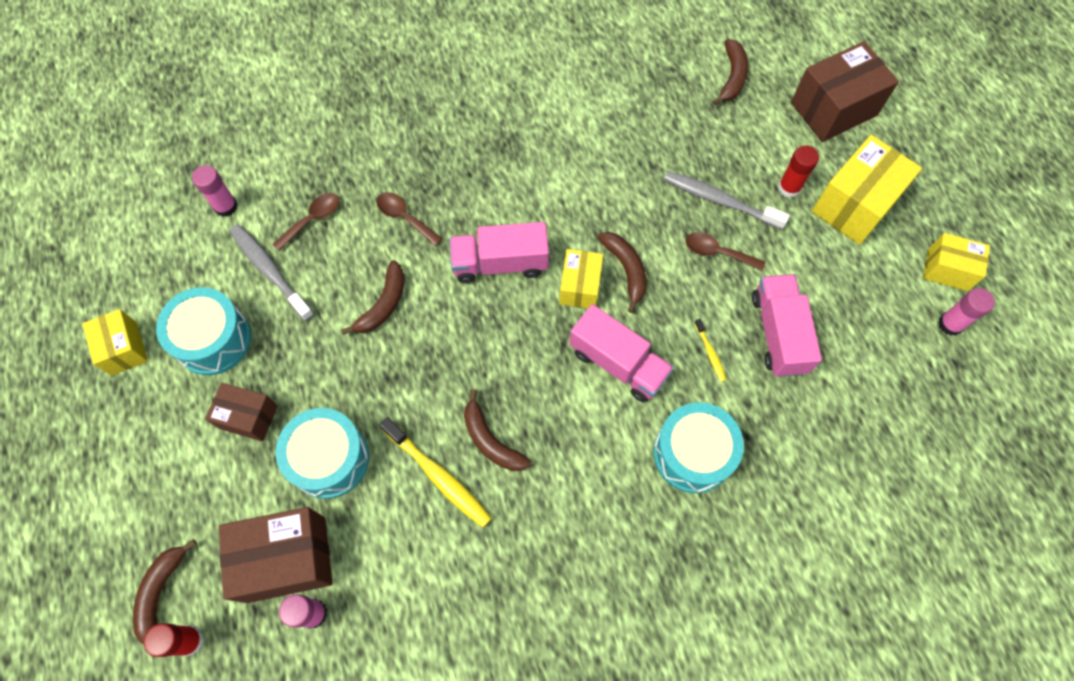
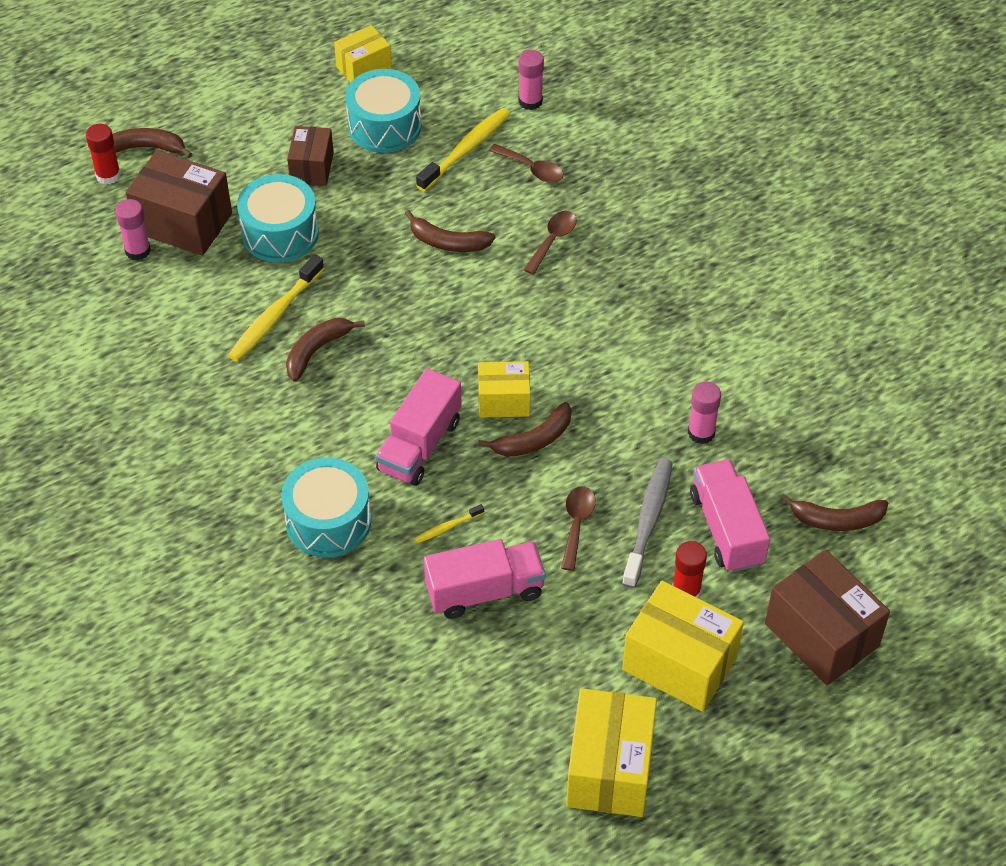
camera: 80 degrees right, 15 degrees down
(270, 271) = (466, 150): grey toothbrush -> yellow toothbrush
(286, 559) = (183, 223): brown box -> brown box turned 45 degrees counterclockwise
(500, 263) = (516, 328): pink truck -> pink truck (726, 529)
(947, 269) = (610, 769): yellow box -> yellow box, size x1.66
(950, 324) = (533, 771): pink glue stick -> pink glue stick (701, 433)

